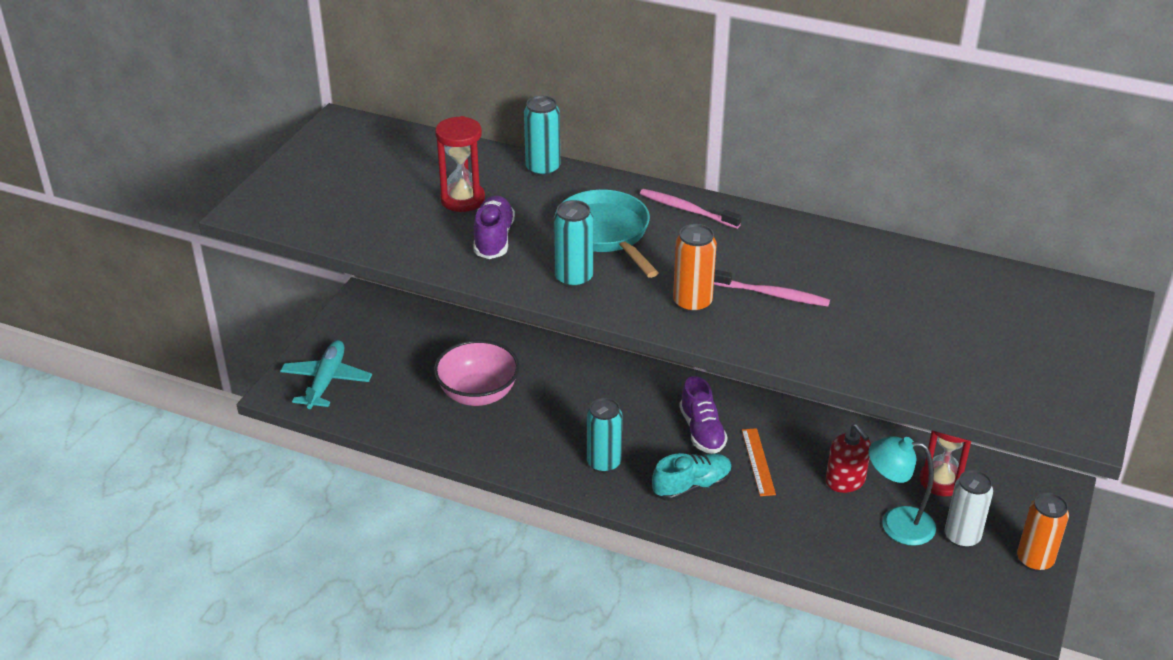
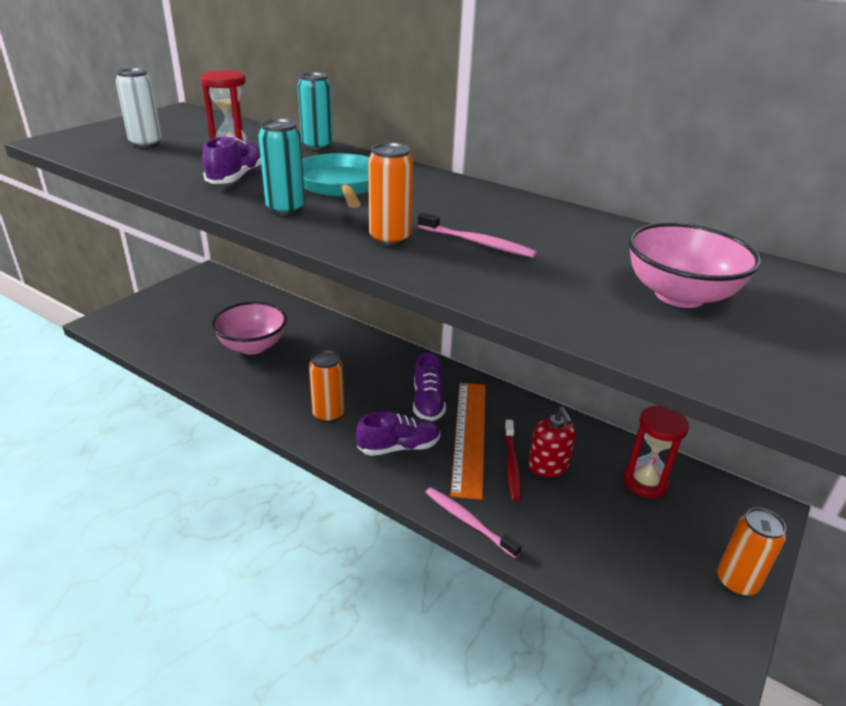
camera: 10 degrees right, 5 degrees down
(326, 381) = (141, 320): turquoise plane -> none
(604, 463) = (328, 414): turquoise can -> orange can
(687, 210) = (427, 180): pink toothbrush -> pink toothbrush (468, 521)
(692, 486) = (399, 447): turquoise shoe -> purple shoe
(758, 461) = (469, 436): orange ruler -> orange ruler, size x1.89
(809, 485) = (511, 464): none -> red toothbrush
(896, 524) = (589, 516): turquoise lamp -> none
(959, 330) = (679, 295): none -> pink bowl
(962, 537) = (657, 542): white can -> white can (146, 143)

